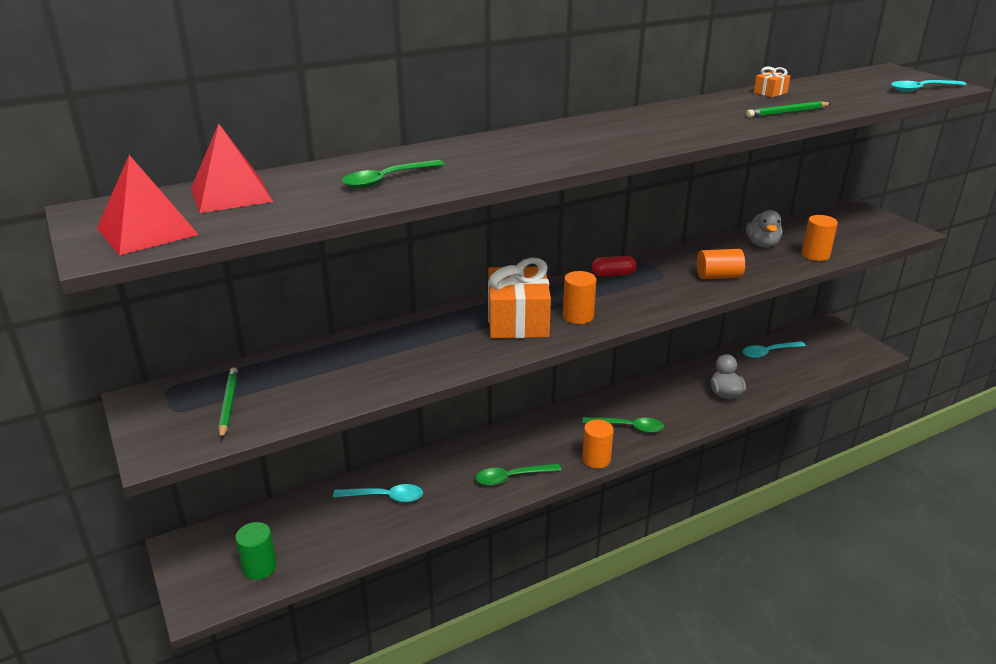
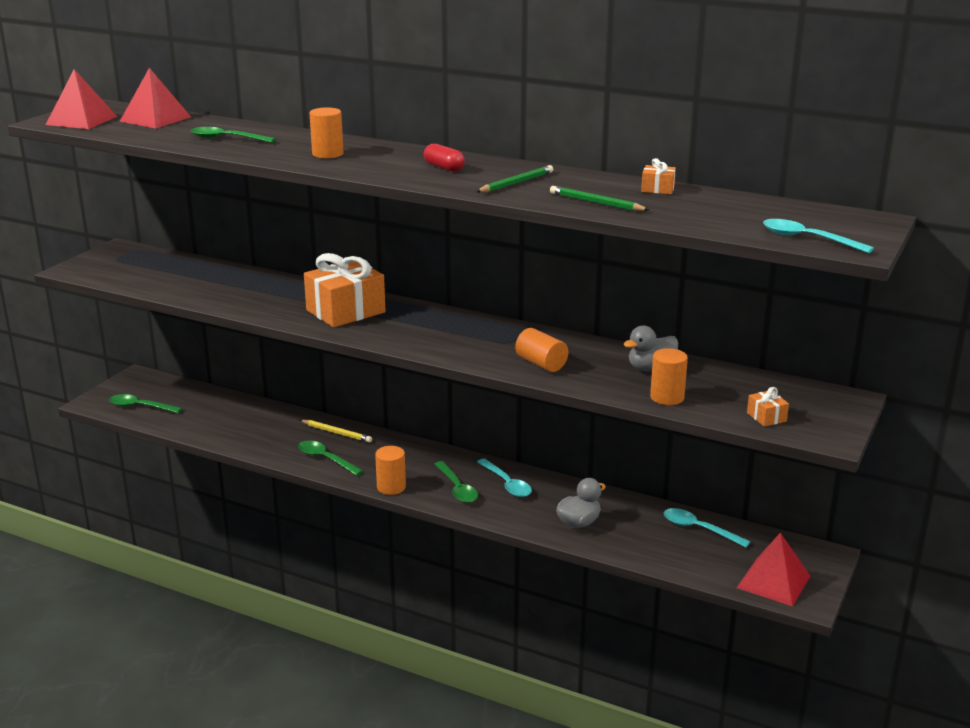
camera: 55 degrees right, 5 degrees down
(228, 404) = (135, 268): green pencil -> green pencil (516, 183)
(259, 567) = (140, 407): green cylinder -> green spoon
(385, 497) = (250, 420): turquoise spoon -> turquoise spoon (506, 484)
(470, 454) = (337, 433): none -> yellow pencil
(578, 316) = (381, 329): orange cylinder -> orange cylinder (327, 154)
(613, 274) = (479, 323): red capsule -> red capsule (444, 168)
(850, 354) = (773, 582): none -> red pyramid
(869, 237) = (766, 417): none -> orange gift

